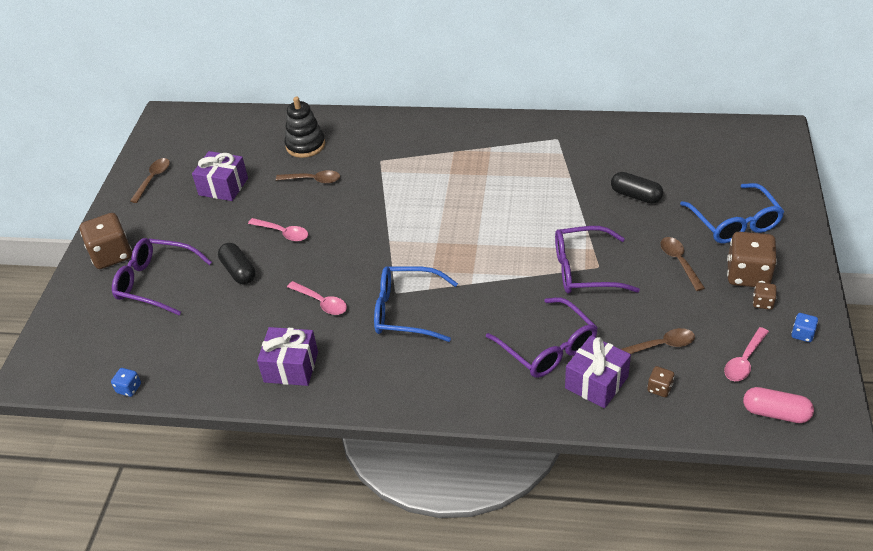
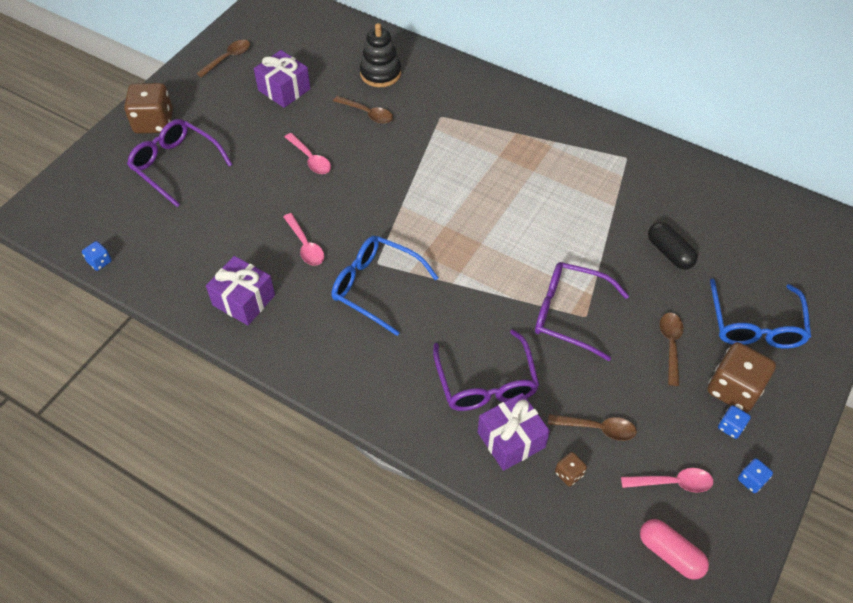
camera: 20 degrees right, 10 degrees up
(238, 271) = (251, 183): black capsule -> none
(744, 361) = (672, 482): pink spoon -> pink spoon turned 150 degrees counterclockwise
(762, 302) = (730, 427): brown dice -> blue dice

